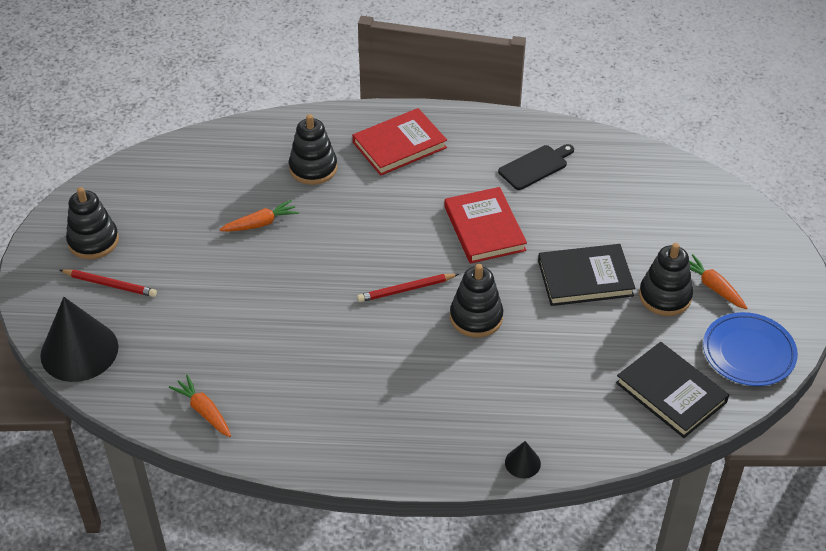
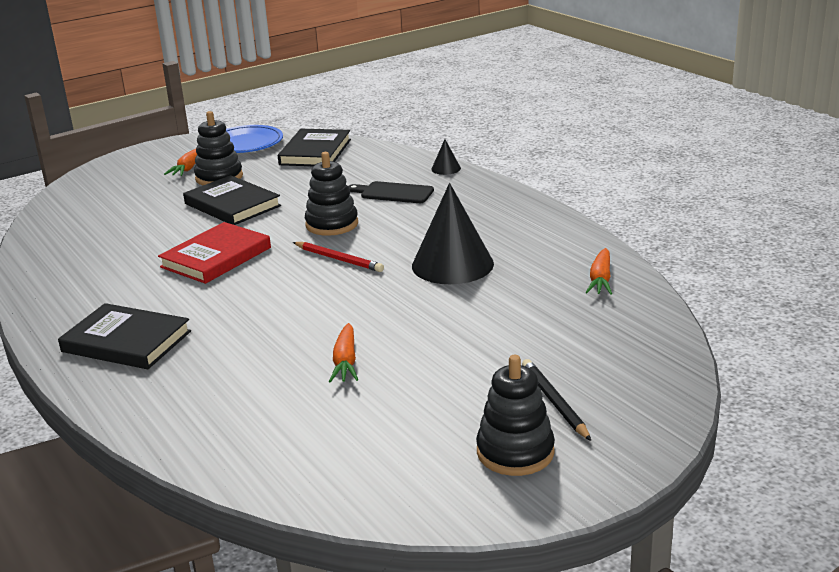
camera: 125 degrees left, 20 degrees down
(79, 351) = (654, 370): black cone -> black cone (452, 264)
(110, 284) = (554, 402): red pencil -> black pencil
(260, 223) = (345, 362): orange carrot -> orange carrot turned 120 degrees counterclockwise
(313, 168) = (219, 373): black stacking toy -> none
(399, 145) = (126, 341): red book -> black book
(535, 166) = (98, 267): black cutting board -> black cutting board (393, 193)

